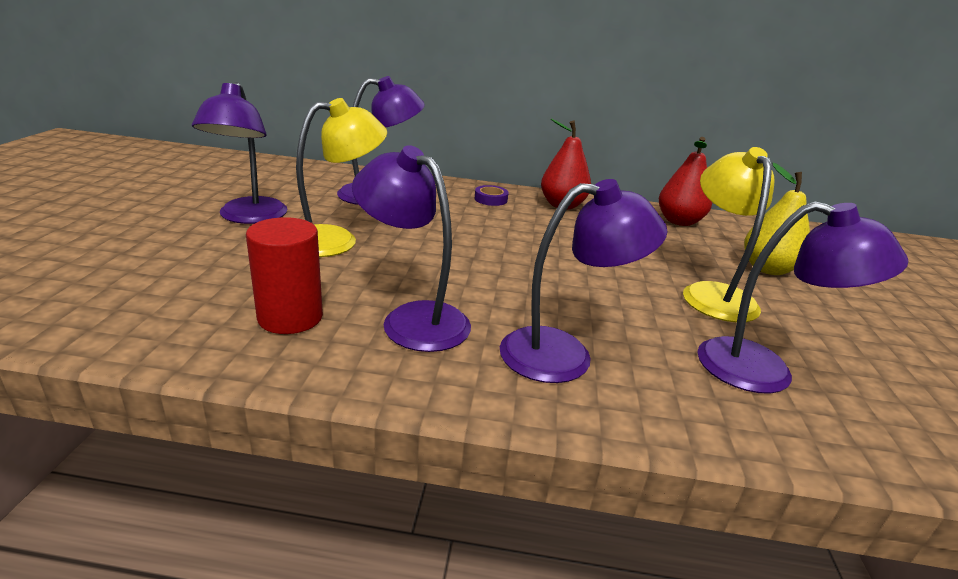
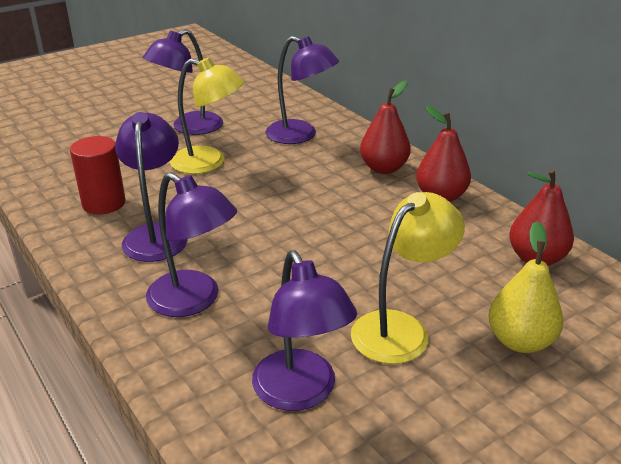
camera: 50 degrees right, 5 degrees up
(491, 199) = (383, 168): purple tape -> red pear

